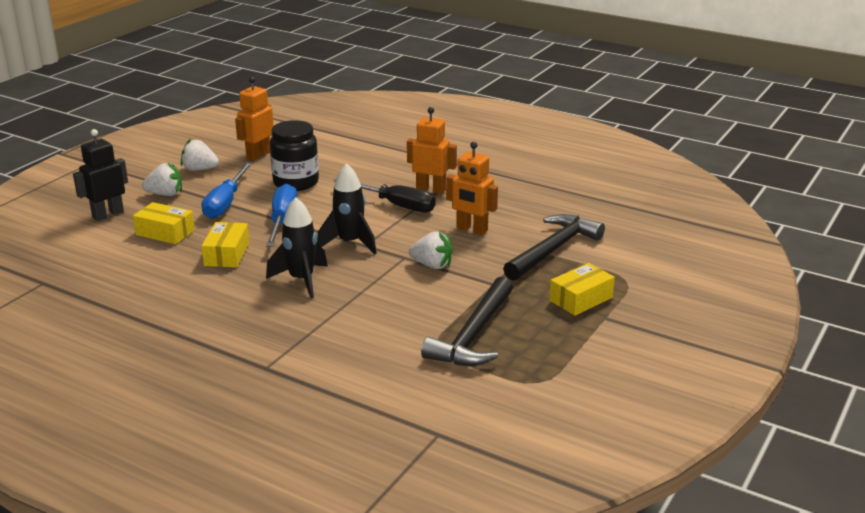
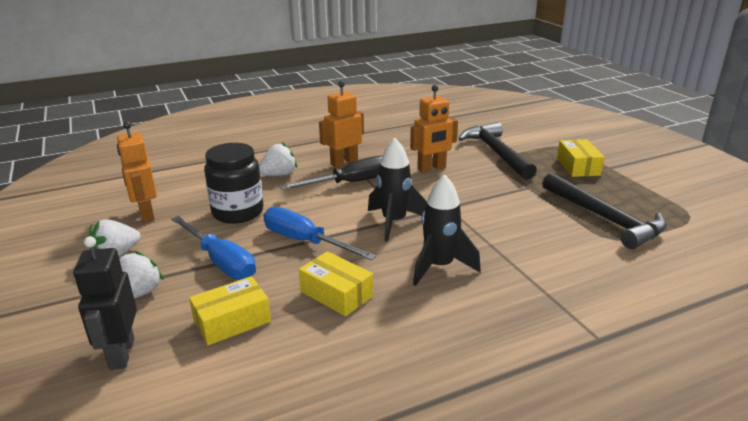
camera: 55 degrees left, 0 degrees up
(432, 265) = (474, 200): white strawberry -> white strawberry (279, 175)

